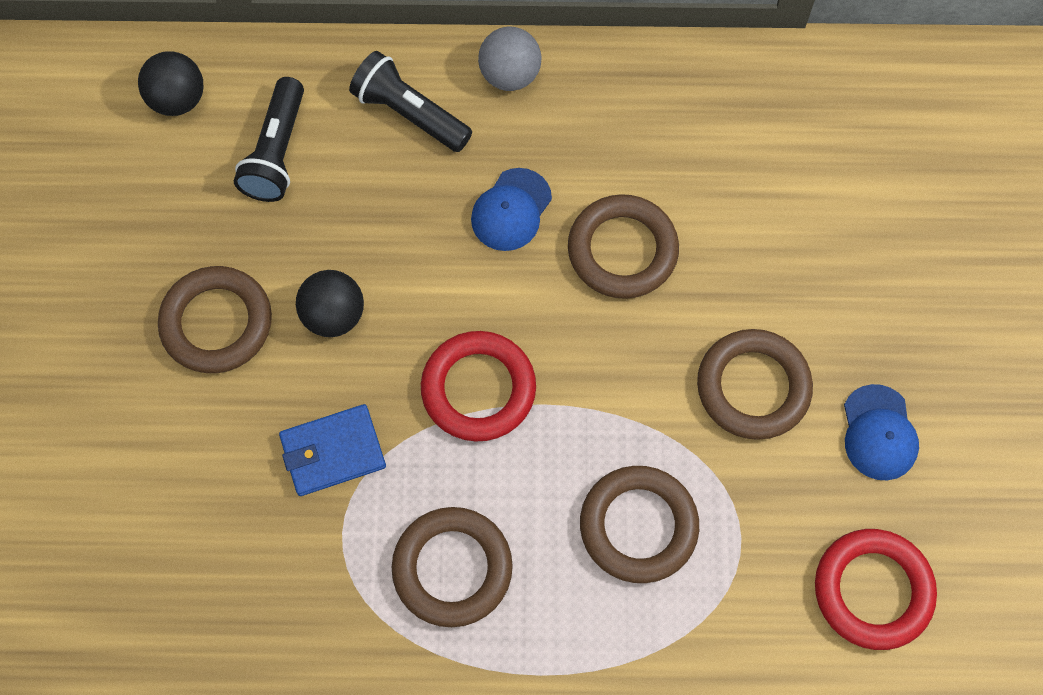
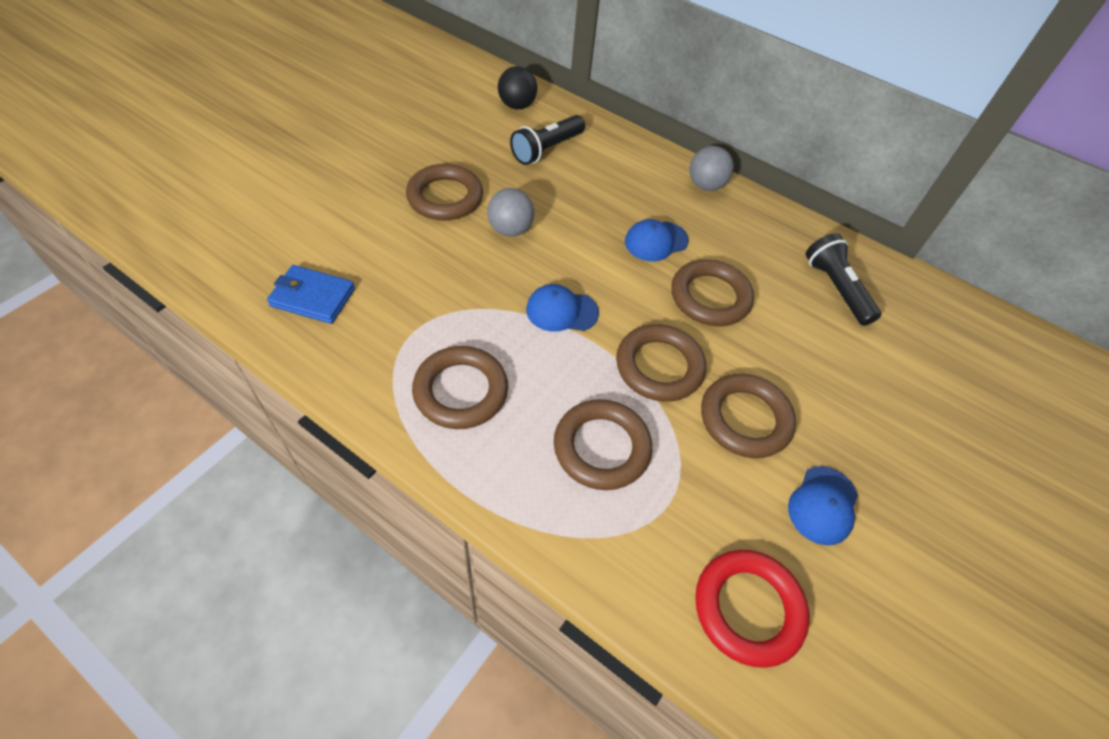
camera: 30 degrees right, 15 degrees down
(333, 452) = (448, 289): blue wallet -> blue wallet (313, 297)
(334, 315) = (510, 229): black ball -> grey ball
(409, 113) = (633, 171): black flashlight -> black flashlight (835, 288)
(478, 389) = (561, 311): red ring -> blue cap
(629, 385) = (659, 366): none -> brown ring

